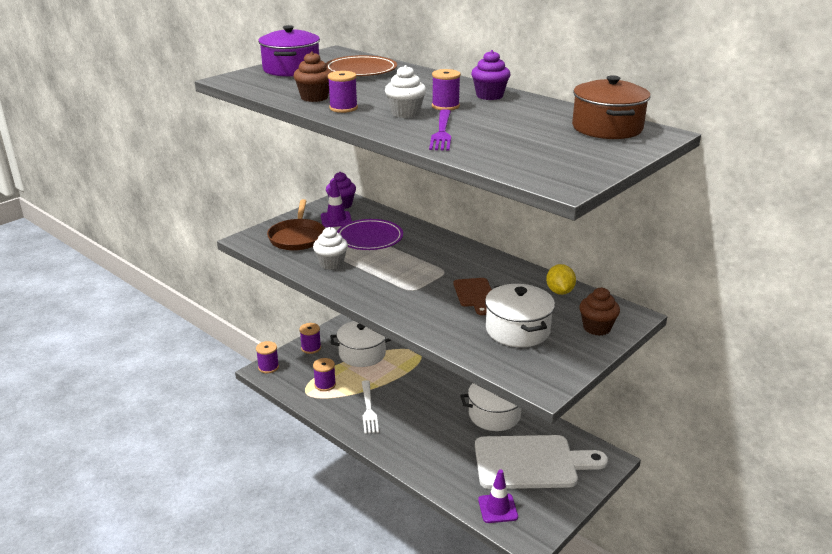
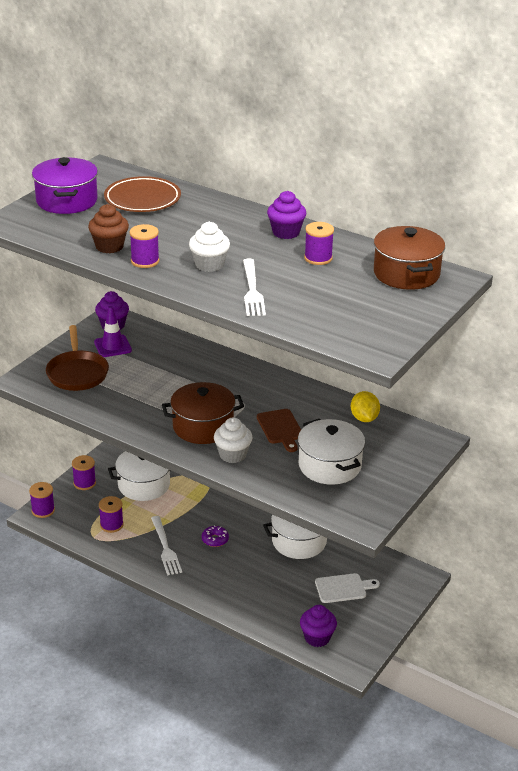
camera: 10 degrees left, 5 degrees up
(331, 264) = (124, 404): white cupcake -> white cupcake (232, 455)
(369, 238) = (156, 368): purple plate -> none
(399, 287) = (203, 427): none -> brown pot
(415, 406) = (215, 539): none -> purple donut
(442, 132) = (252, 290): purple fork -> white fork
(445, 106) = (246, 251): purple spool -> purple spool (318, 258)
(497, 508) = (317, 638): purple traffic cone -> purple cupcake
(531, 462) = (343, 588): white cutting board -> white cutting board, size x0.48
(597, 328) = (404, 456): brown cupcake -> none

